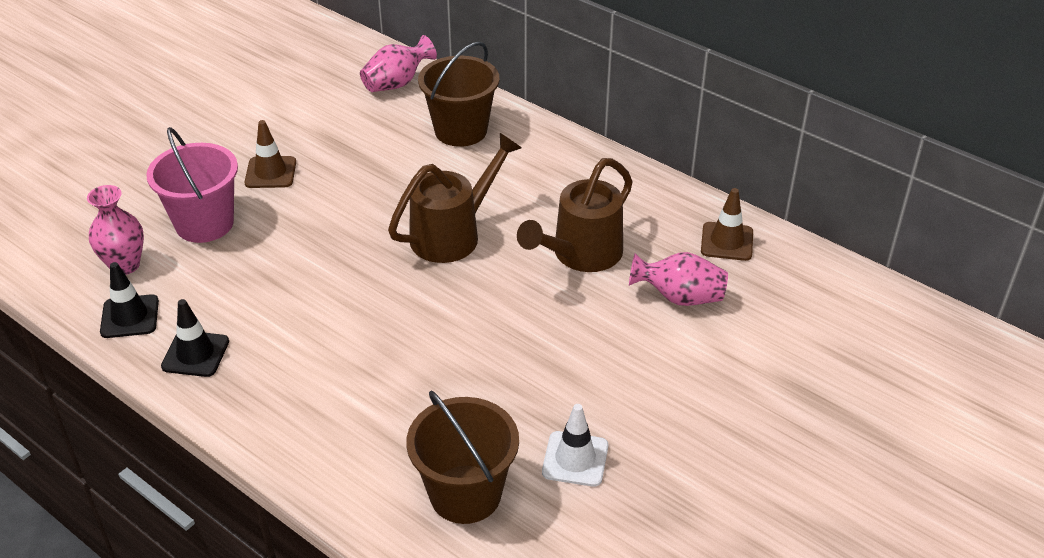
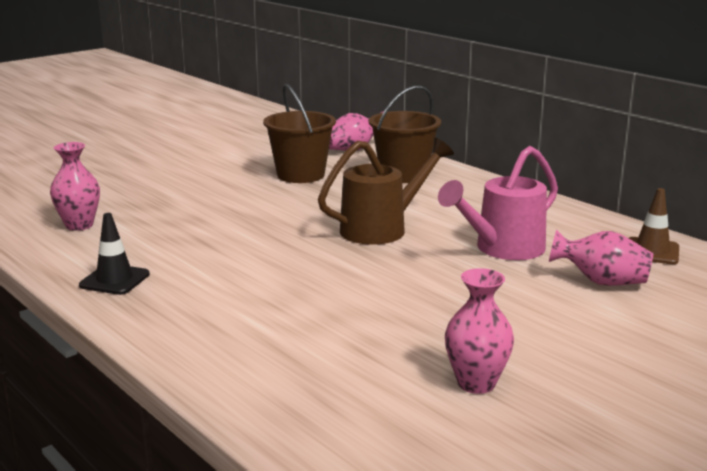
camera: 10 degrees right, 20 degrees down
(130, 317) = (67, 254): black traffic cone -> none
(204, 223) = (160, 208): pink bucket -> none
(270, 172) = (229, 186): brown traffic cone -> none
(465, 494) = (349, 398): brown bucket -> brown bucket (301, 175)
(575, 459) = (476, 383): white traffic cone -> pink vase
(580, 255) = (502, 249): brown watering can -> pink watering can

